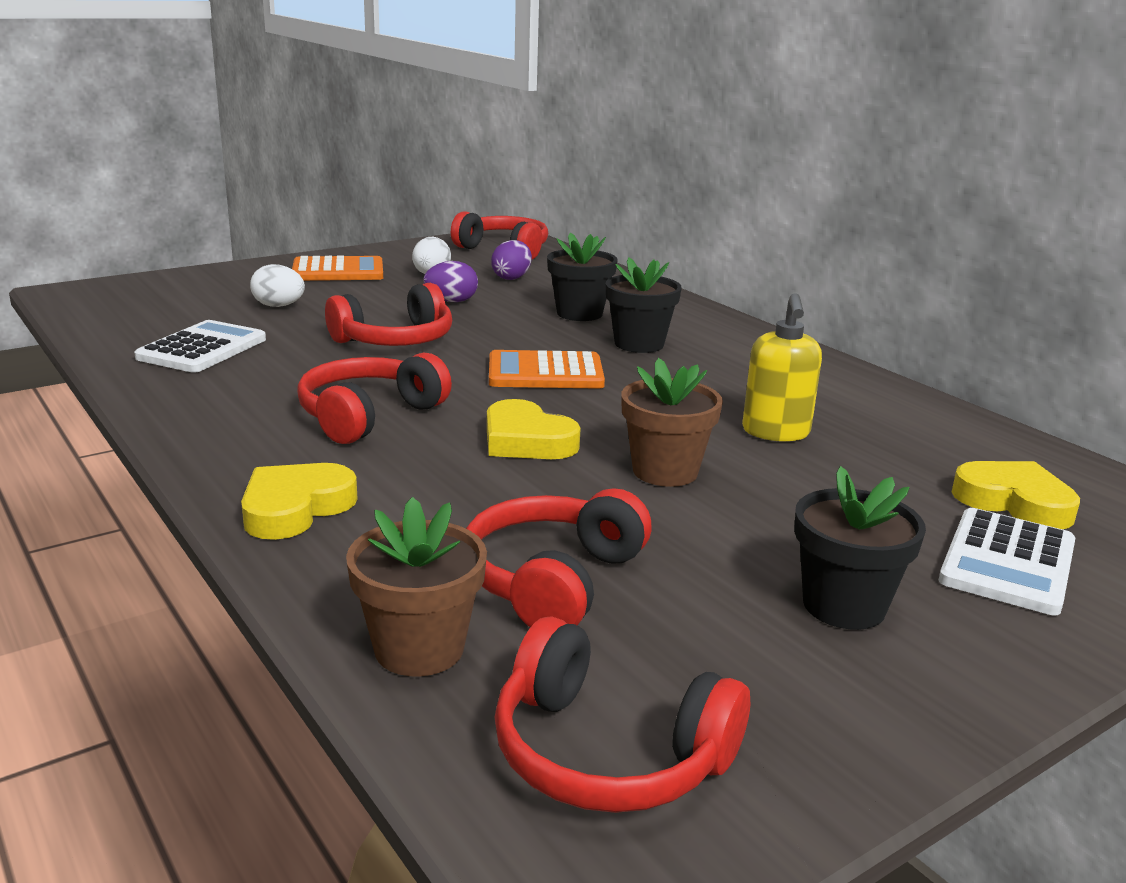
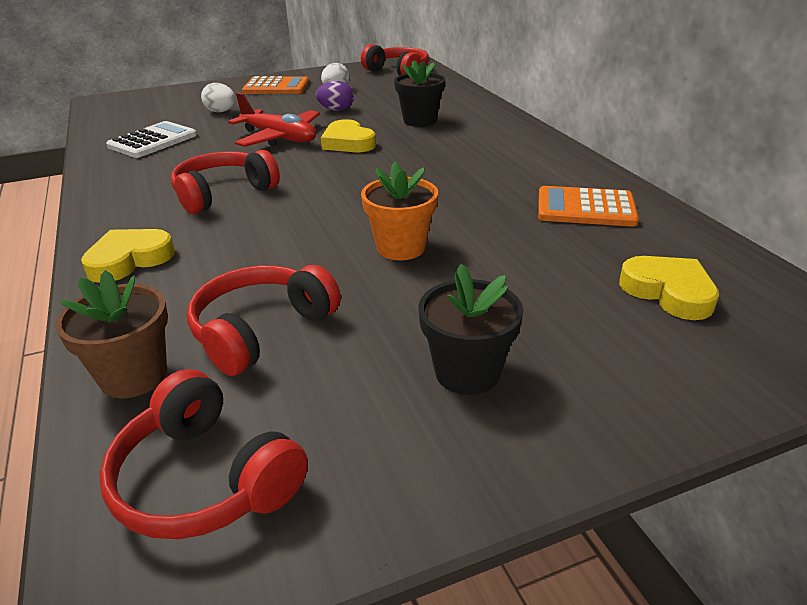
camera: 15 degrees right, 10 degrees up
(395, 340) = (279, 138): red headphones -> red plane
(511, 278) = (389, 93): purple egg -> none
(526, 440) = (317, 217): yellow heart -> yellow heart (348, 142)
(545, 372) = (365, 165): orange calculator -> orange calculator (585, 208)
(639, 344) = (447, 145): black flower pot -> none
(665, 471) = (401, 247): brown flower pot -> orange flower pot
(775, 432) = (506, 220): yellow soap dispenser -> none
(1008, 562) = (630, 346): white calculator -> none

